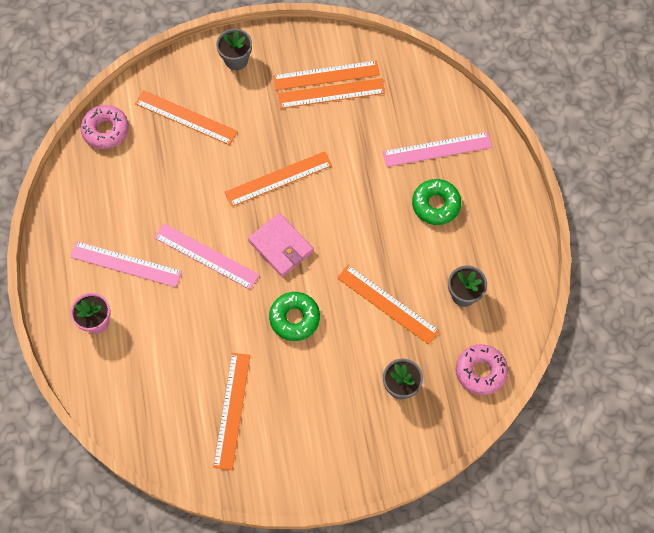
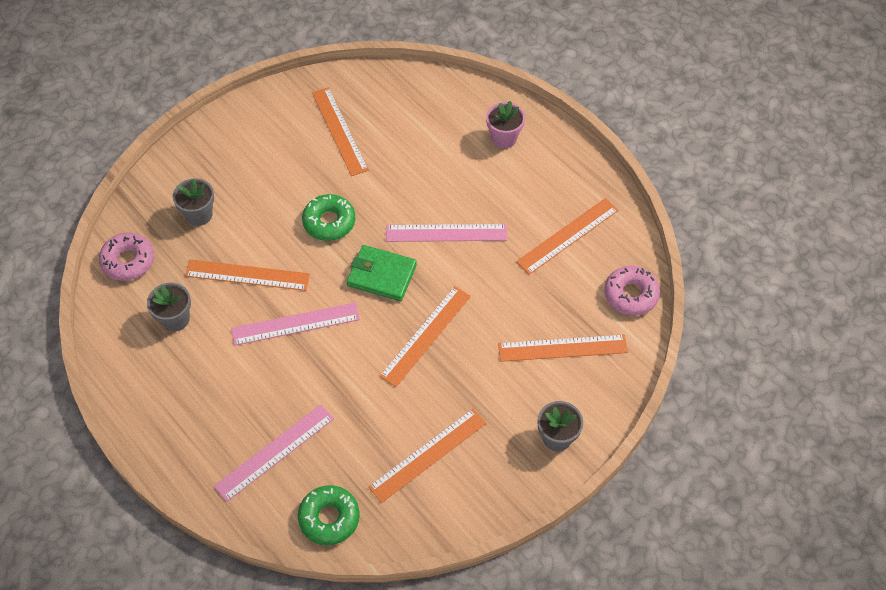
camera: 150 degrees right, 10 degrees down
(125, 264) = (514, 191): pink ruler -> pink ruler (295, 324)
(281, 246) = (382, 275): pink wallet -> green wallet
(326, 75) = (446, 472): orange ruler -> orange ruler (567, 235)
(436, 205) = (246, 391): green donut -> green donut (329, 518)

